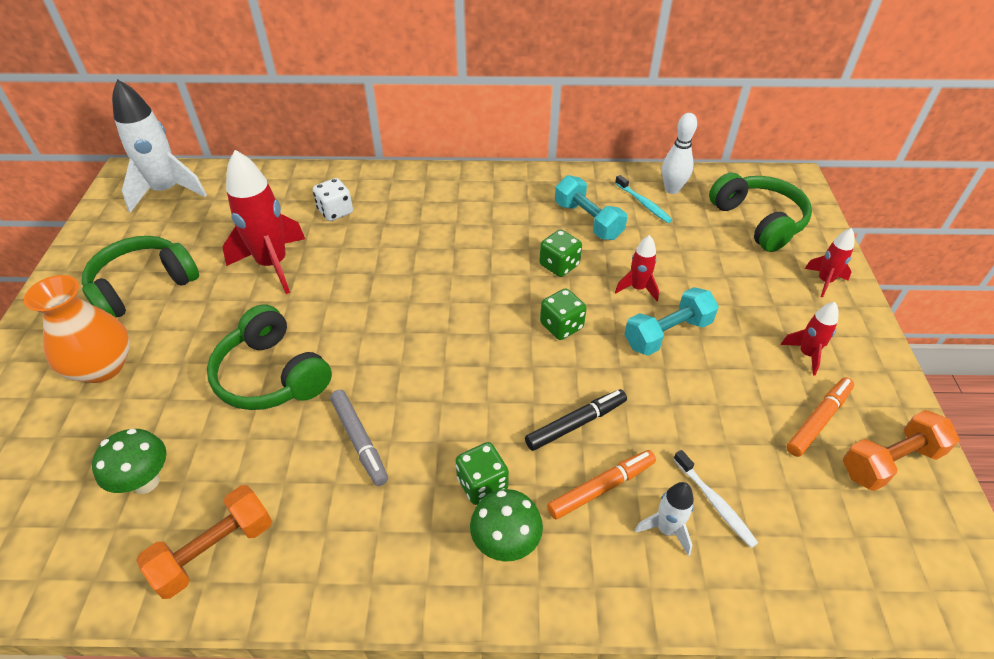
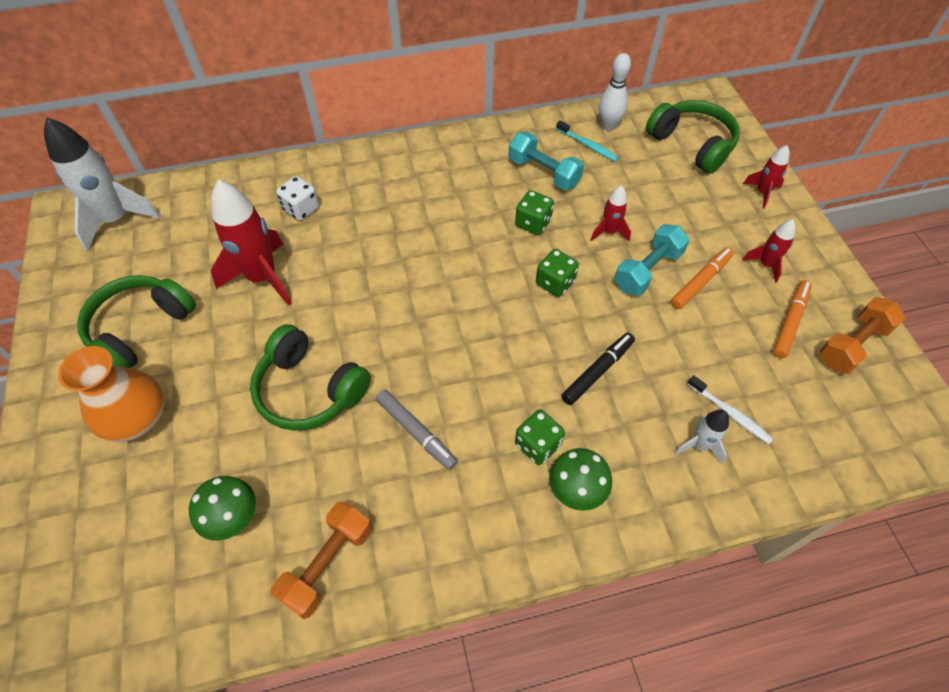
camera: 15 degrees left, 10 degrees up
(601, 488) = (637, 423): orange marker -> orange marker (700, 282)

